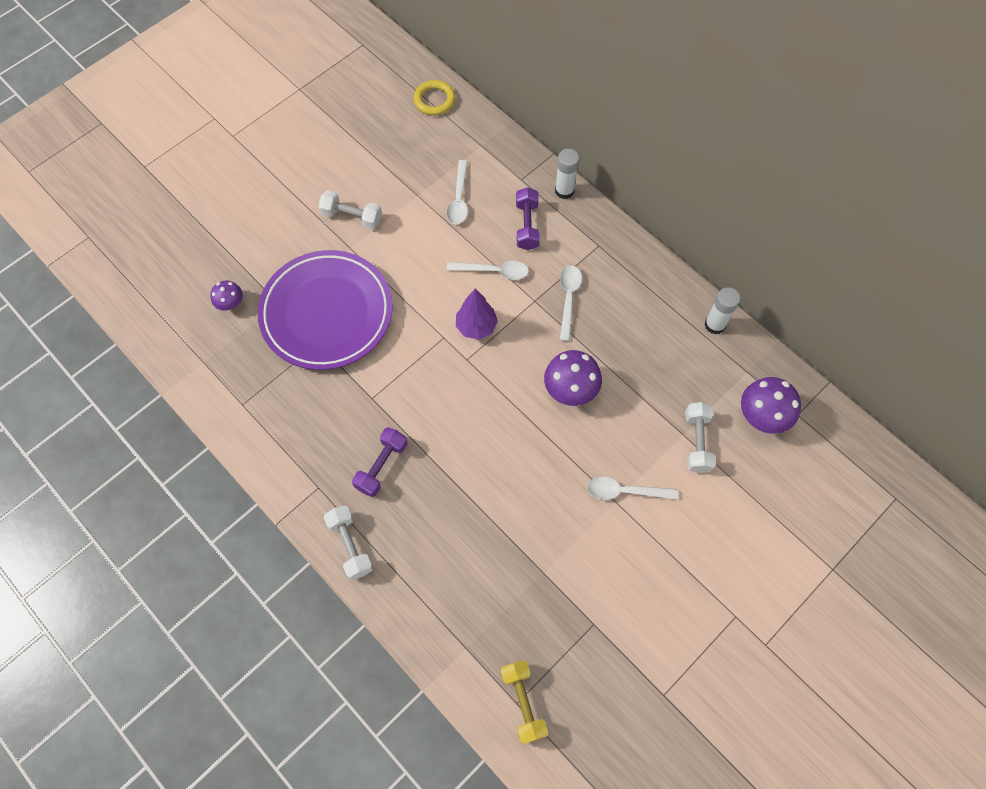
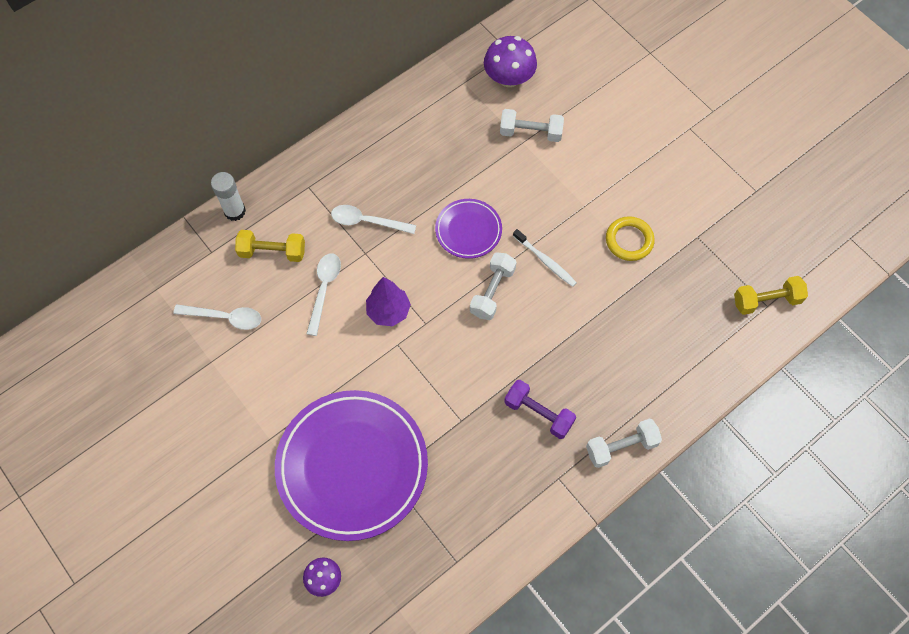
camera: 85 degrees left, 0 degrees up
(352, 217) = (227, 435): white dumbbell -> white dumbbell (492, 291)
(434, 100) = (79, 335): yellow ring -> yellow ring (629, 240)
(527, 226) = (272, 252): purple dumbbell -> yellow dumbbell
(545, 464) = (545, 261): none -> white toothbrush
(570, 389) = (468, 230): purple mushroom -> purple plate
(625, 491) = (575, 197): white spoon -> none
(714, 325) = (412, 100): white glue stick -> none

